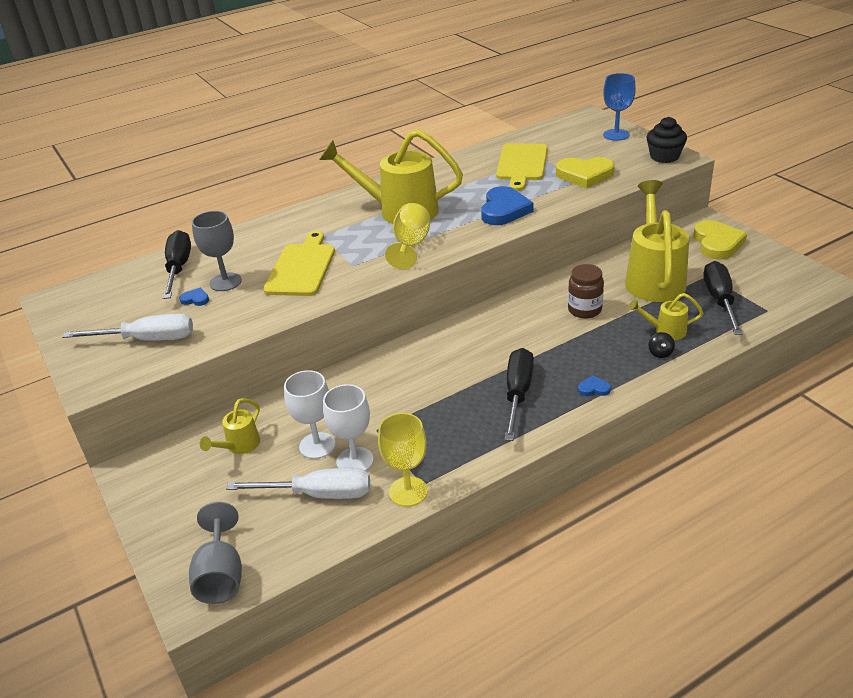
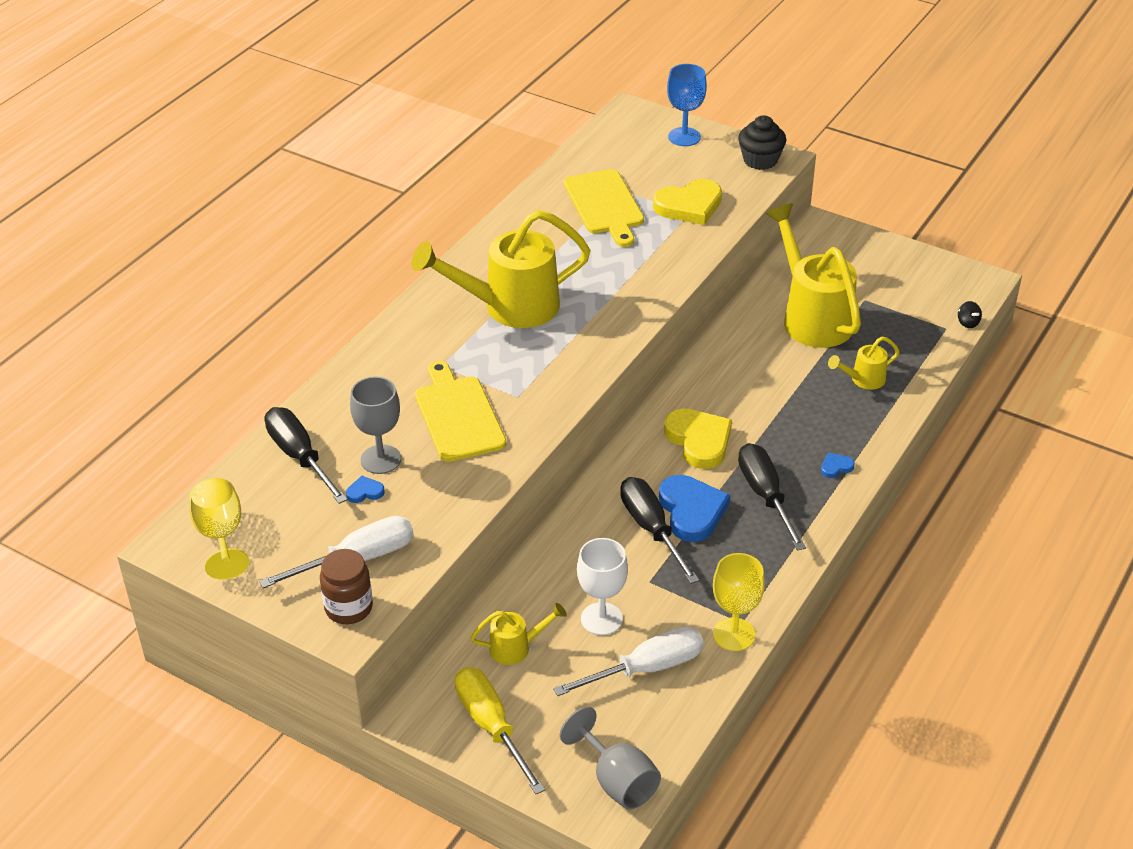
camera: 30 degrees left, 5 degrees up
(171, 497) = (491, 726): none -> yellow screwdriver
(239, 446) = (516, 648): yellow watering can -> yellow watering can turned 105 degrees counterclockwise
(355, 461) = (655, 622): white goblet -> none
(411, 245) = (563, 353): yellow goblet -> yellow goblet (220, 535)
(504, 210) = (633, 277): blue heart -> blue heart (691, 511)
(584, 310) = (766, 376): brown jar -> brown jar (349, 608)
(660, 353) = (874, 407): black spinning top -> black spinning top (967, 323)
(717, 243) = (850, 254): yellow heart -> yellow heart (699, 441)
(719, 300) = (894, 328): black screwdriver -> black screwdriver (651, 529)

